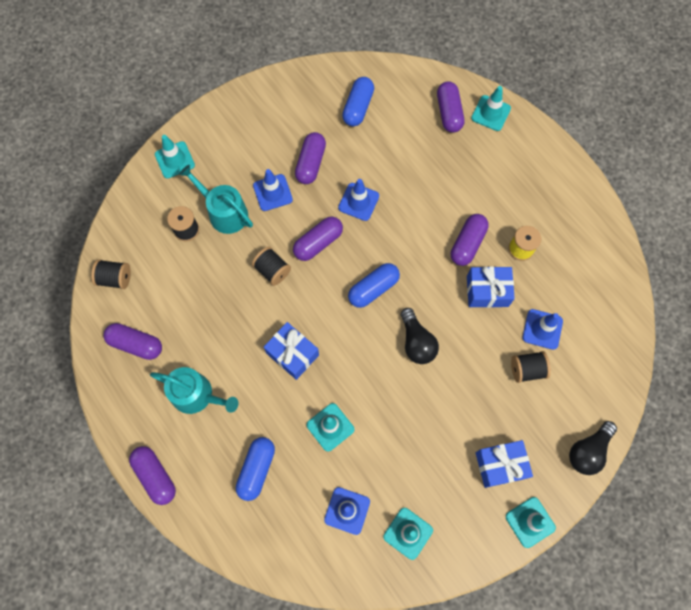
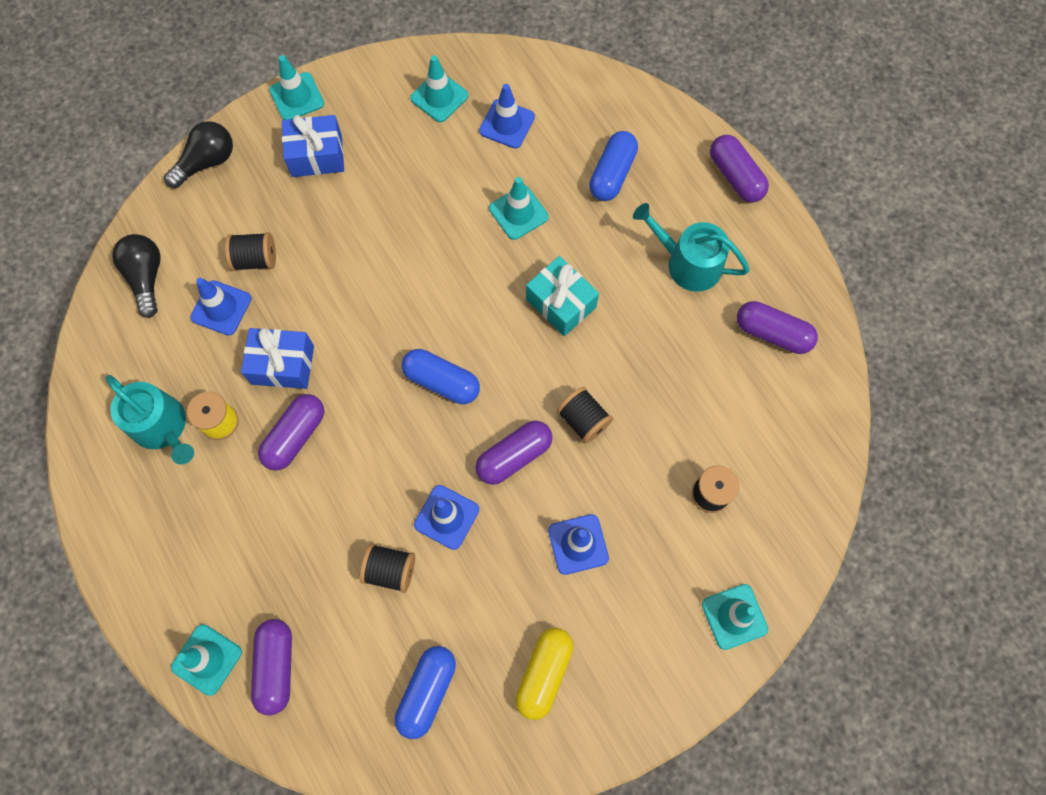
camera: 175 degrees left, 0 degrees up
(115, 278) = (810, 427): black spool -> black spool (390, 570)
(224, 212) = (653, 517): turquoise watering can -> turquoise watering can (163, 427)
(290, 122) = (544, 673): none -> yellow capsule
(292, 354) = (561, 303): blue gift -> turquoise gift
(310, 163) = (515, 590): purple capsule -> none
(373, 289) = (442, 381): blue capsule -> blue capsule turned 60 degrees clockwise
(416, 342) = (393, 305): black light bulb -> black light bulb (146, 277)

